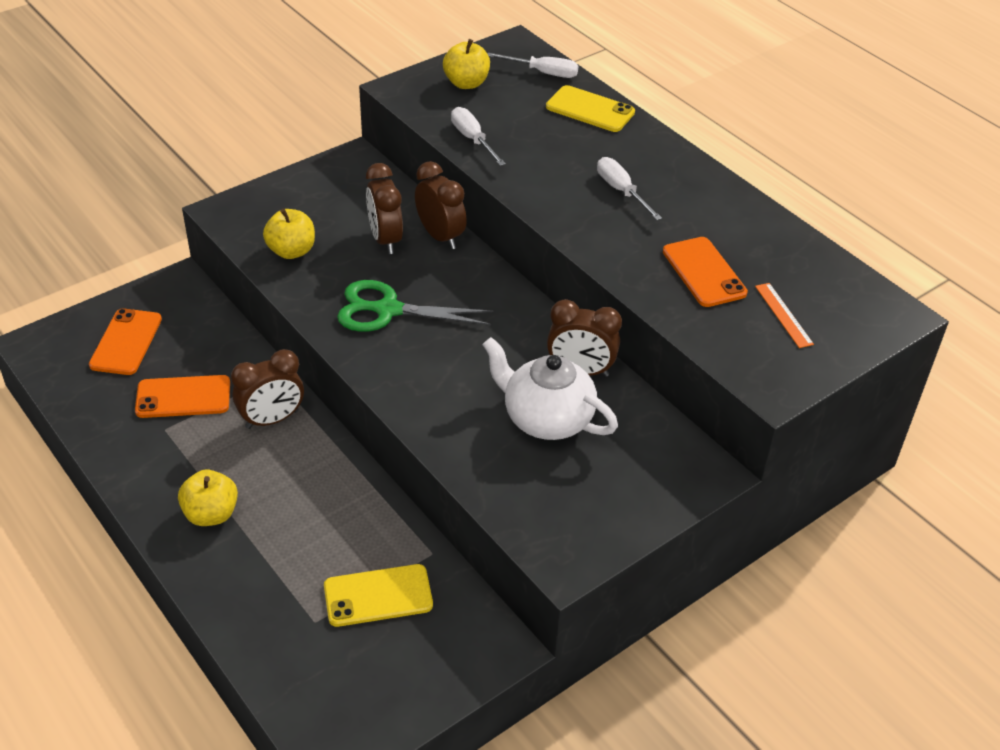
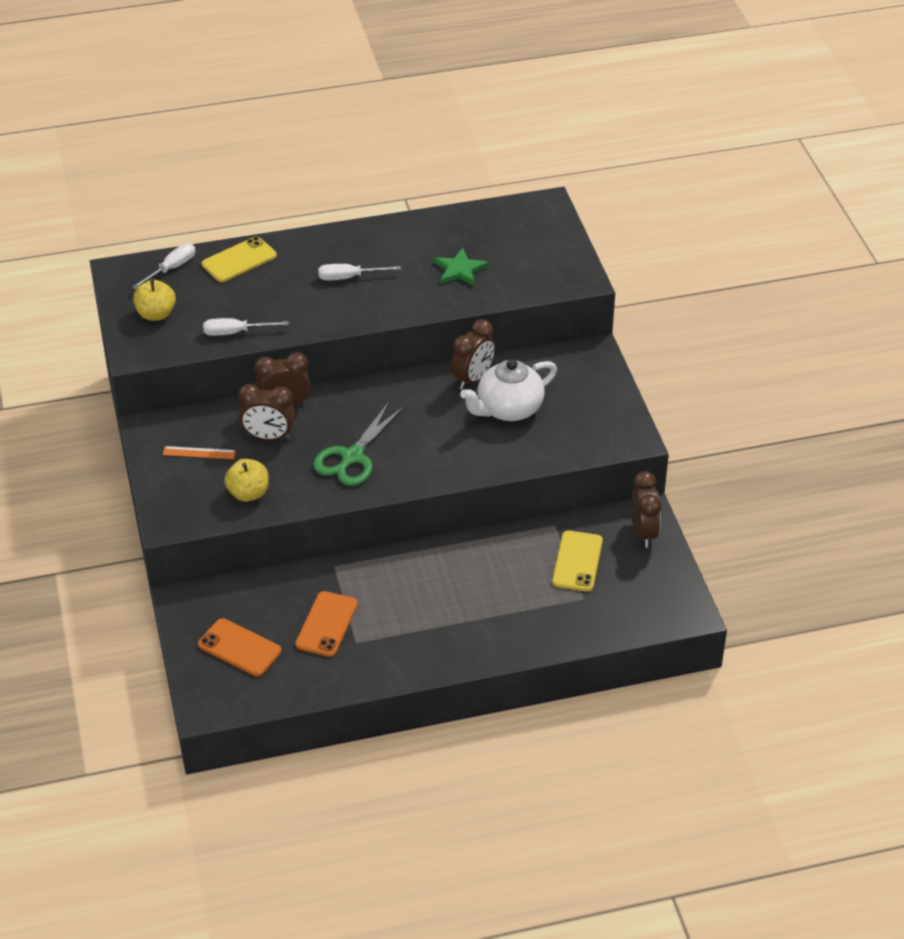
camera: 65 degrees left, 0 degrees up
(211, 514) = (459, 632): yellow apple -> none
(272, 419) = (381, 578): brown clock -> brown clock (643, 533)
(704, 272) = (459, 270): orange phone -> green star
(783, 315) = (520, 251): orange ruler -> orange ruler (199, 453)

